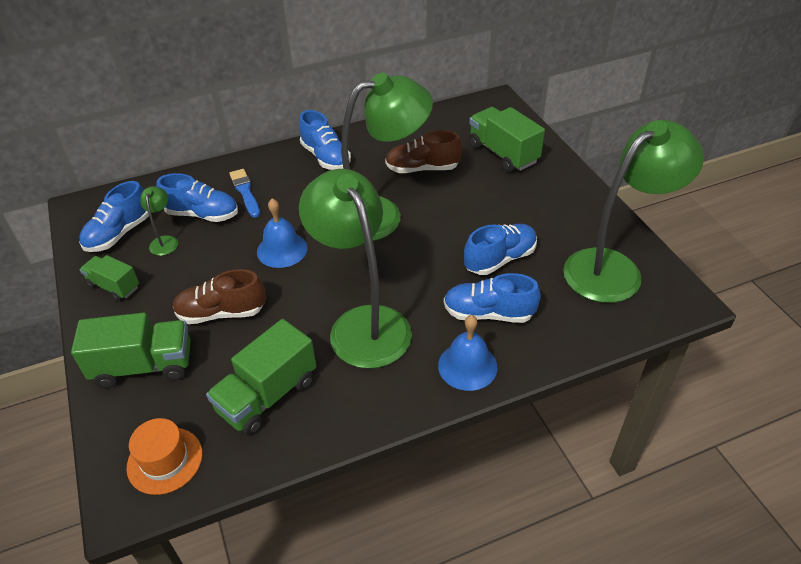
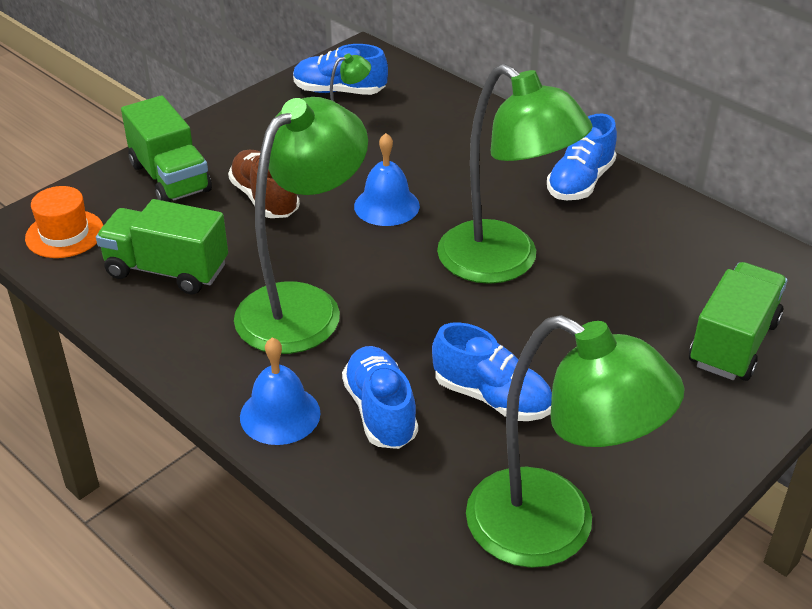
camera: 65 degrees right, 5 degrees down
(114, 286) = (263, 119): green truck -> none
(202, 214) = (405, 130): blue shoe -> none
(245, 192) = (465, 145): blue brush -> none
(422, 169) = (627, 272): brown shoe -> none

